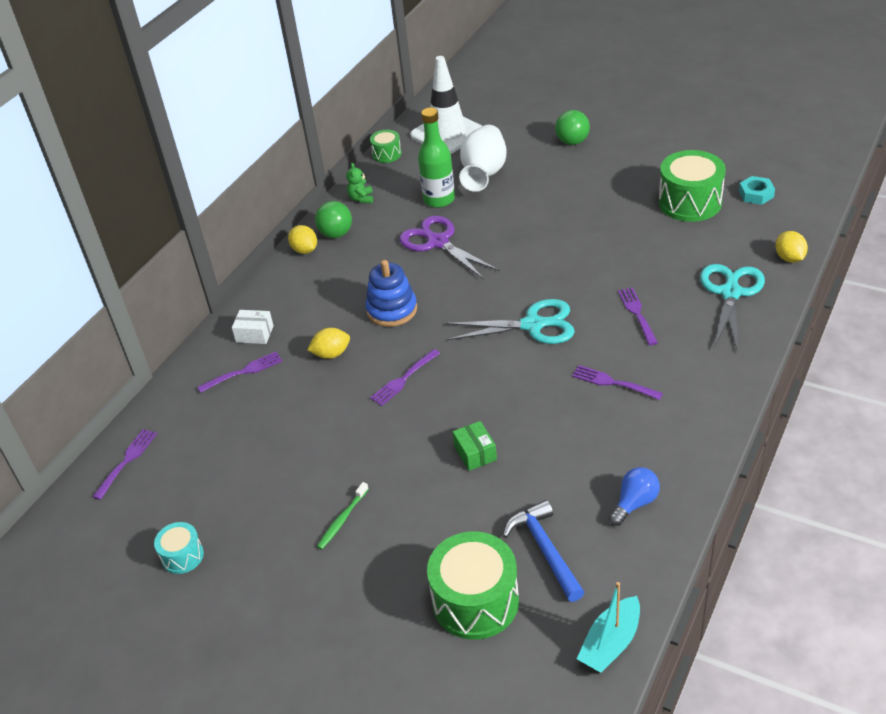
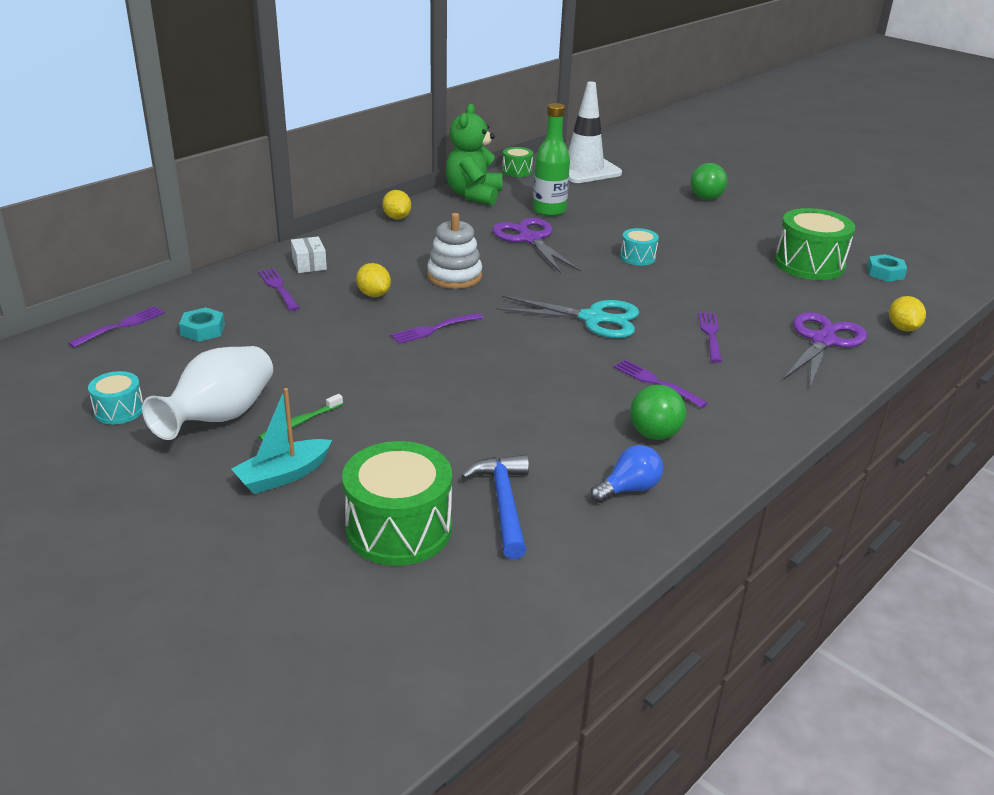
camera: 10 degrees right, 10 degrees down
(202, 443) = (203, 330): none -> turquoise nut
(243, 372) = (279, 288): purple fork -> purple fork turned 105 degrees counterclockwise
(255, 334) = (309, 264): white box -> white box turned 45 degrees clockwise
(331, 354) = (374, 294): yellow lemon -> yellow lemon turned 60 degrees clockwise
(336, 234) = (434, 213): green ball -> green ball (654, 434)
(361, 199) = (474, 195): green teddy bear -> green teddy bear, size x2.17
(392, 310) = (454, 276): blue stacking toy -> white stacking toy
(475, 453) = (474, 403): green box -> none
(484, 174) = (604, 202): white vase -> white vase (220, 417)
(541, 237) = (638, 257): none -> turquoise drum
(610, 643) = (533, 610): turquoise boat -> turquoise boat (283, 475)
(730, 293) = (823, 341): turquoise scissors -> purple scissors

